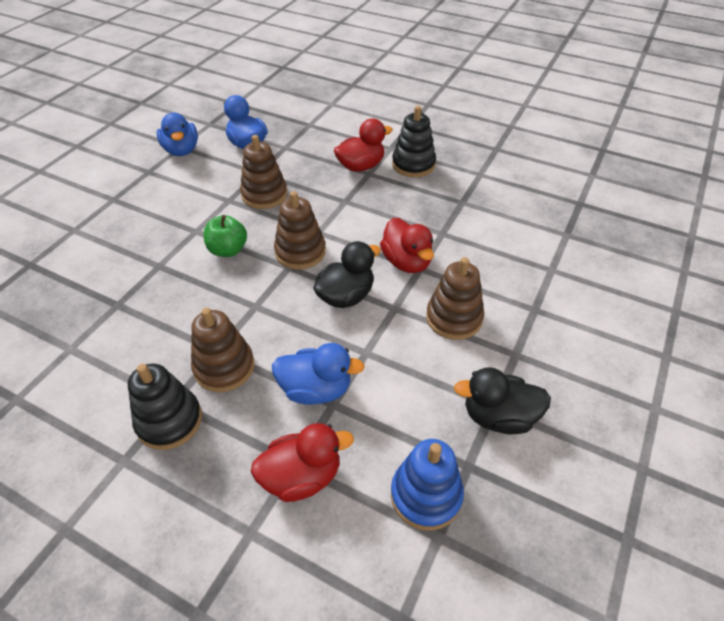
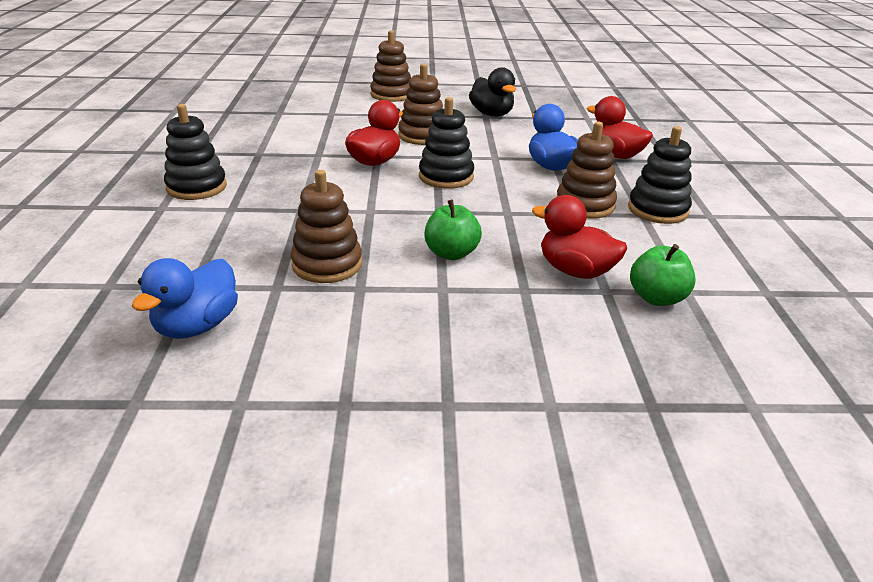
camera: 120 degrees left, 15 degrees down
(83, 326) = (657, 298): none -> green apple
(182, 150) = (252, 395): blue duck -> none
(300, 252) = (411, 212): brown stacking toy -> brown stacking toy (391, 95)
(346, 296) = (446, 177): black duck -> black stacking toy
(361, 166) = (217, 216): red duck -> red duck (575, 271)
(426, 495) = (570, 124): blue stacking toy -> none

